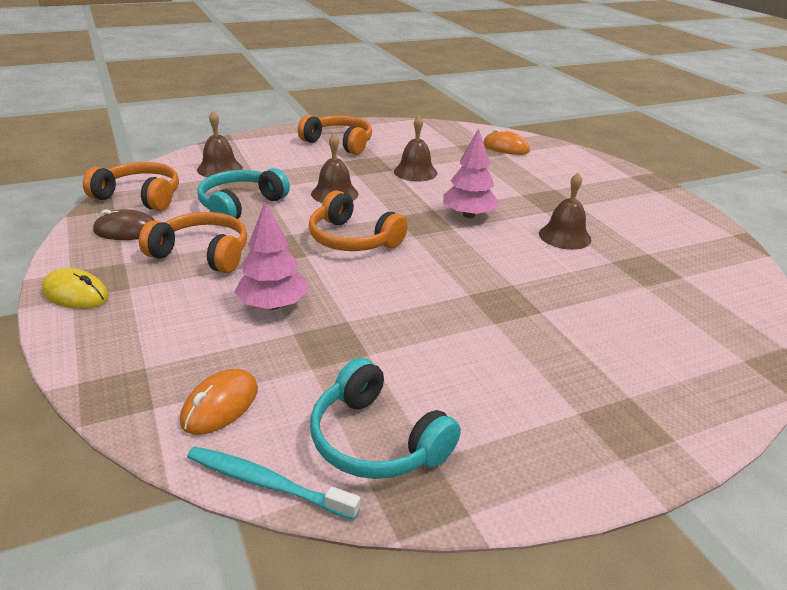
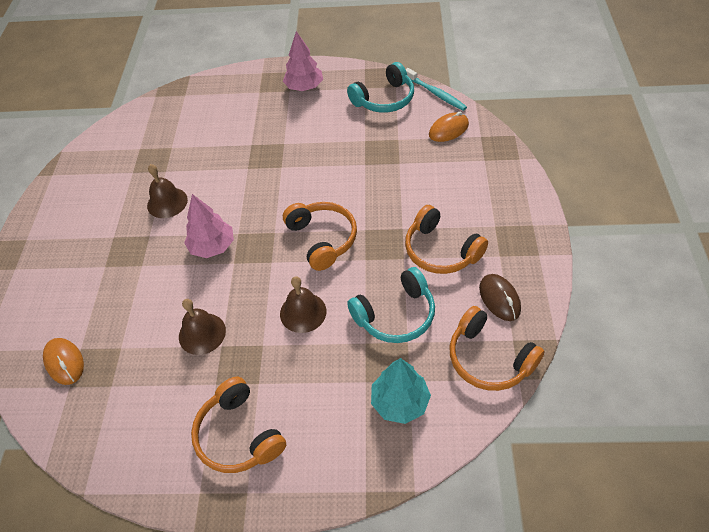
camera: 150 degrees left, 20 degrees up
(75, 294) = (531, 228): yellow mouse -> none
(127, 231) = (499, 299): brown mouse -> brown mouse turned 45 degrees clockwise
(220, 169) = (400, 402): brown bell -> turquoise tree
(273, 305) = (404, 187): pink tree -> pink tree (304, 87)
(376, 440) = (384, 99): turquoise headphones -> turquoise headphones turned 75 degrees clockwise

